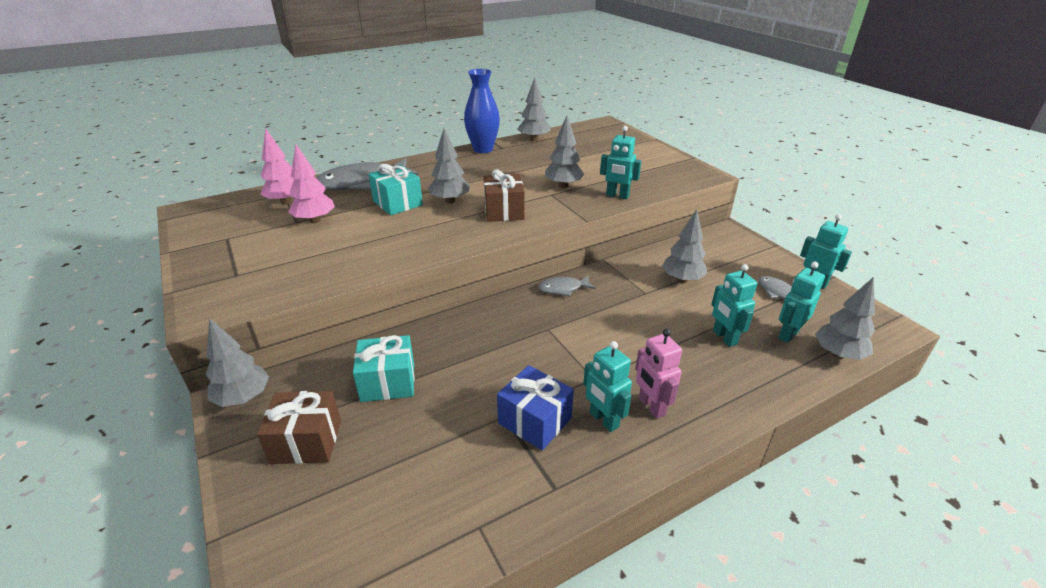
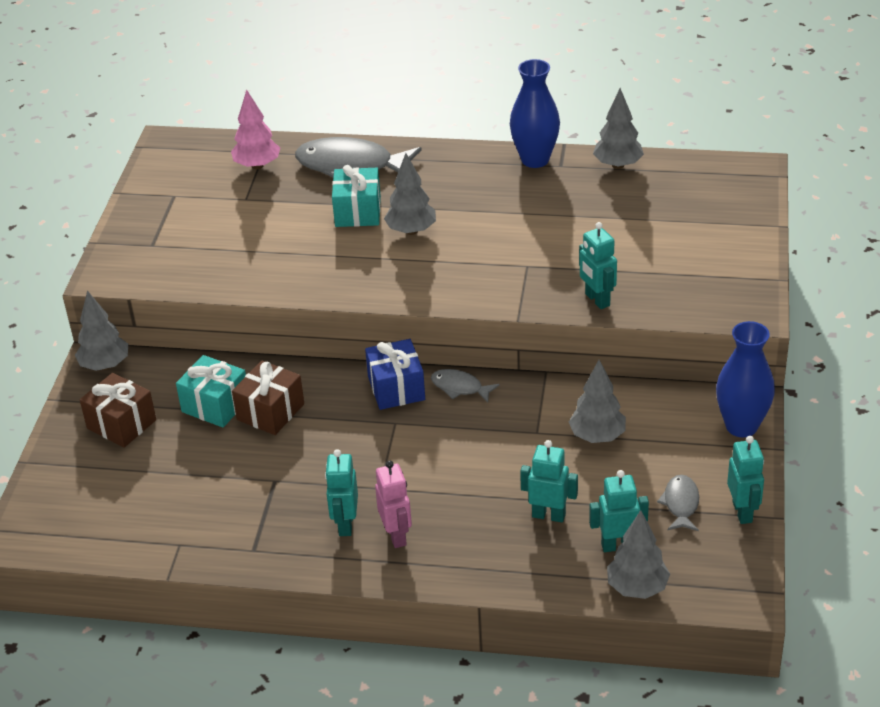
camera: 40 degrees right, 5 degrees up
(315, 220) = (262, 204): pink tree -> none
(504, 211) = (449, 269): brown gift -> brown gift (270, 412)
(535, 421) = (292, 496): blue gift -> blue gift (396, 388)
(563, 186) = (556, 259): grey tree -> none
(651, 406) = (396, 535): pink robot -> pink robot turned 150 degrees clockwise
(724, 338) = (548, 515): turquoise robot -> turquoise robot turned 90 degrees clockwise
(743, 242) = (741, 426): none -> blue vase

